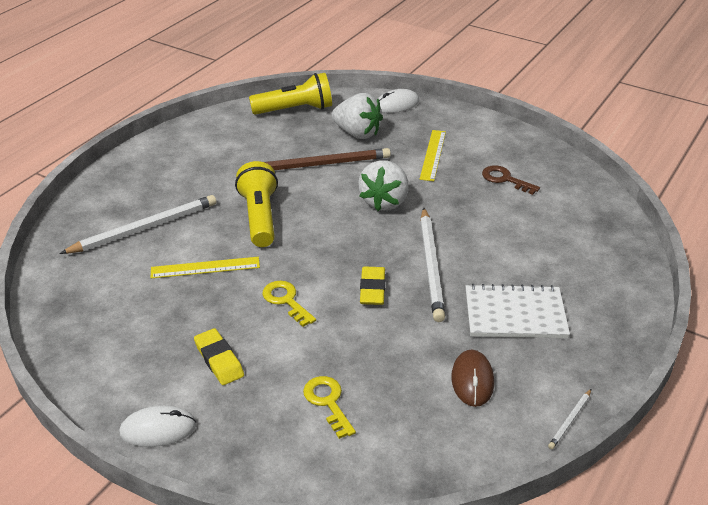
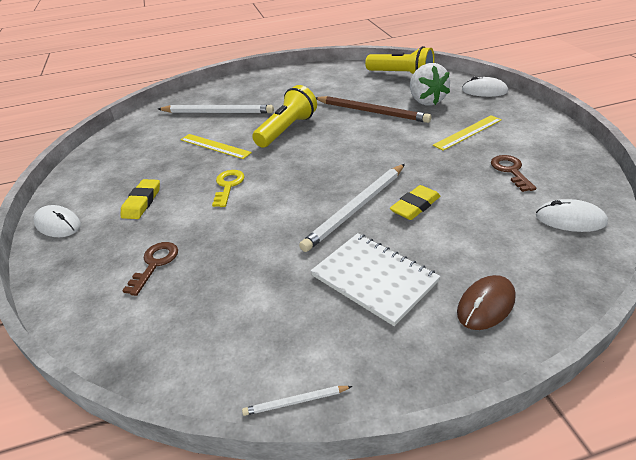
camera: 45 degrees right, 0 degrees up
(328, 402) = (155, 264): yellow key -> brown key
(372, 289) = (291, 204): yellow eraser -> yellow eraser (415, 206)
(384, 202) = (383, 150): white strawberry -> none
(472, 380) = (266, 310): brown mouse -> brown mouse (486, 305)
(584, 203) = (570, 219): none -> white mouse

